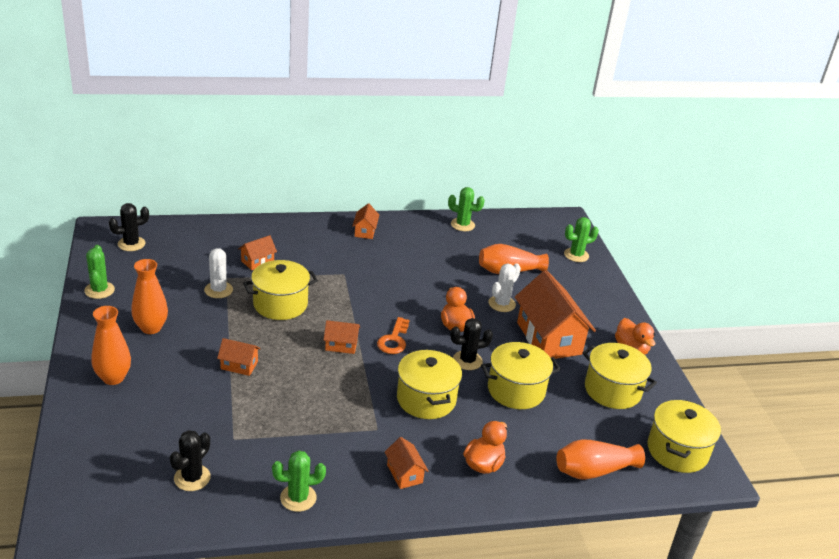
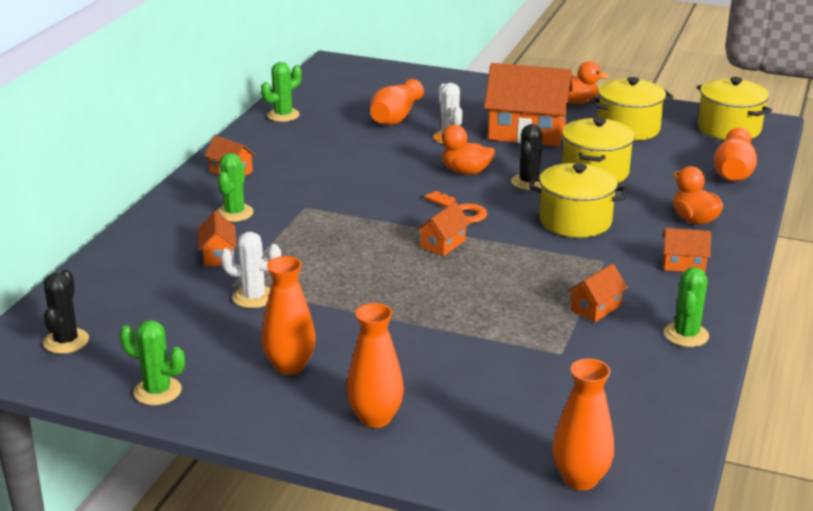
camera: 55 degrees left, 5 degrees down
(88, 485) = (580, 479): none -> orange vase
(192, 478) = (613, 397): black cactus -> none
(239, 365) = (426, 318): orange house -> orange house (595, 308)
(280, 304) = (327, 262): yellow pot -> none
(576, 255) = (402, 78): green cactus -> green cactus (234, 213)

